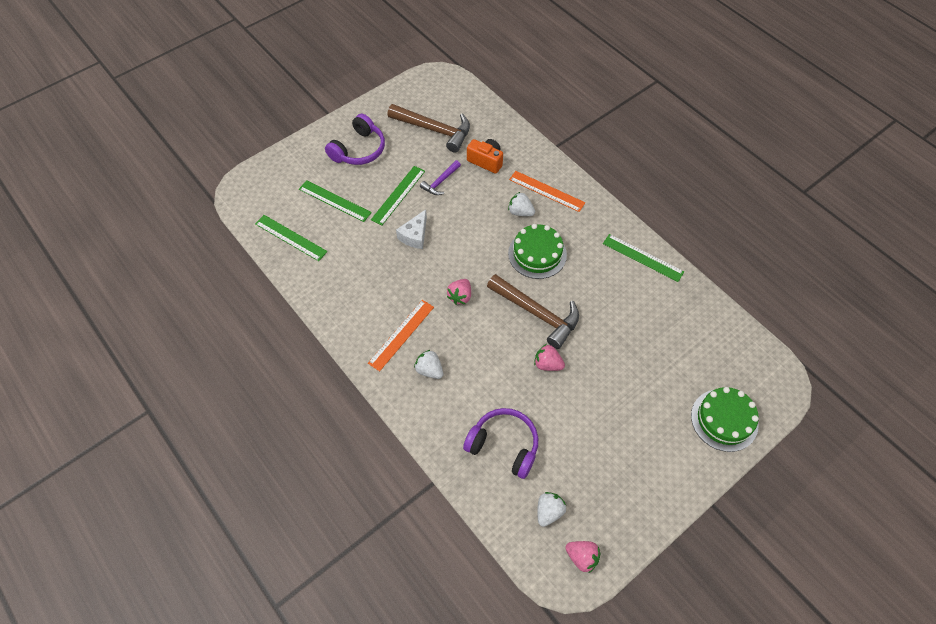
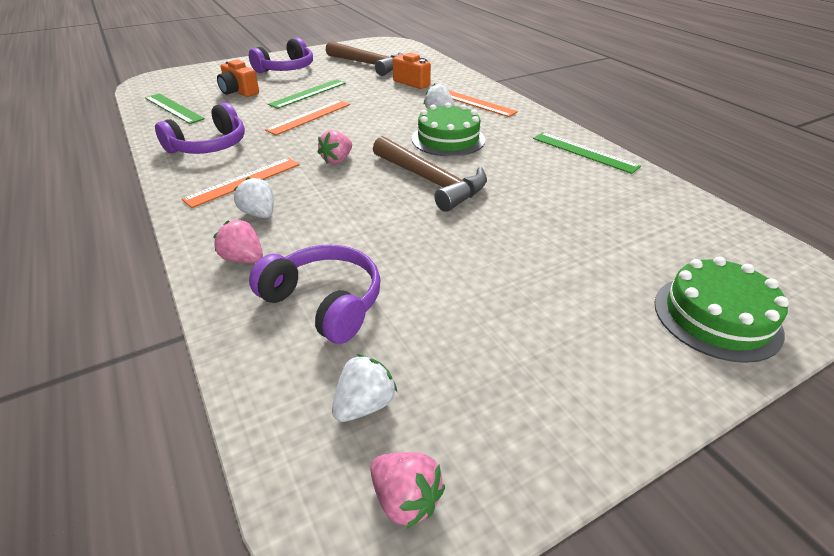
camera: 10 degrees right, 20 degrees down
(334, 201) = (239, 92): green ruler -> orange camera
(352, 291) = (209, 146): none -> purple headphones
(415, 235) = (309, 117): white cheese -> orange ruler
(440, 182) = (358, 90): purple hammer -> none
(547, 364) = (429, 225): pink strawberry -> pink strawberry (243, 259)

